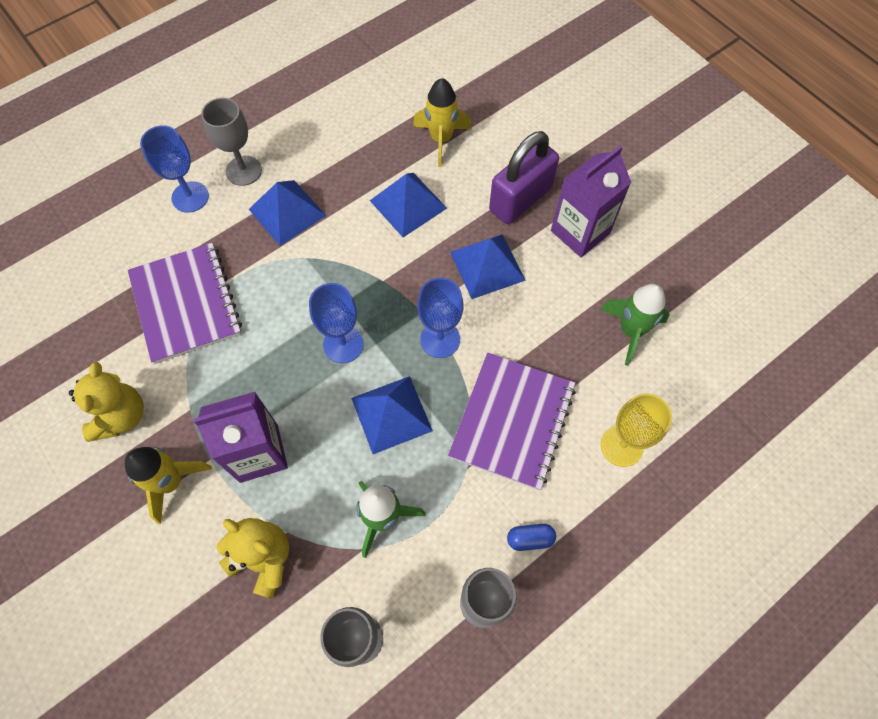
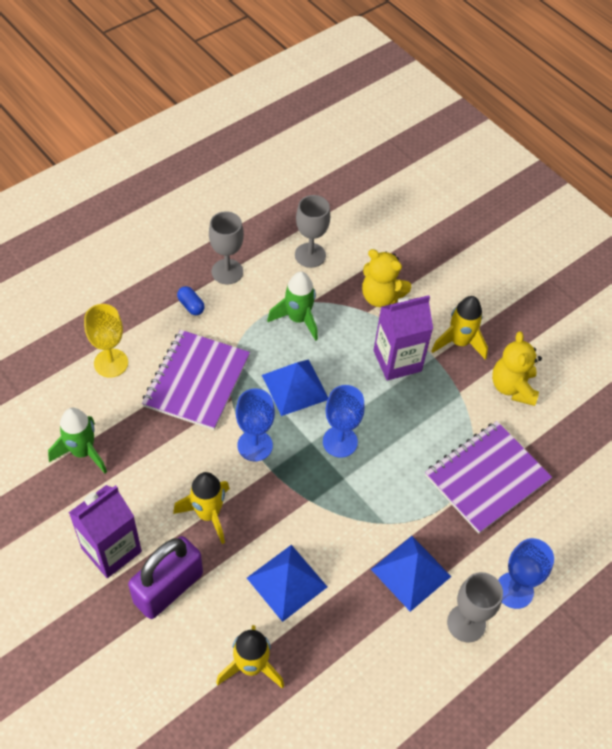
camera: 175 degrees right, 10 degrees down
(186, 304) = (487, 478): purple notebook -> purple notebook turned 75 degrees clockwise
(487, 266) = (208, 514): blue pyramid -> yellow rocket
(530, 539) = (191, 306): blue capsule -> blue capsule turned 60 degrees clockwise

